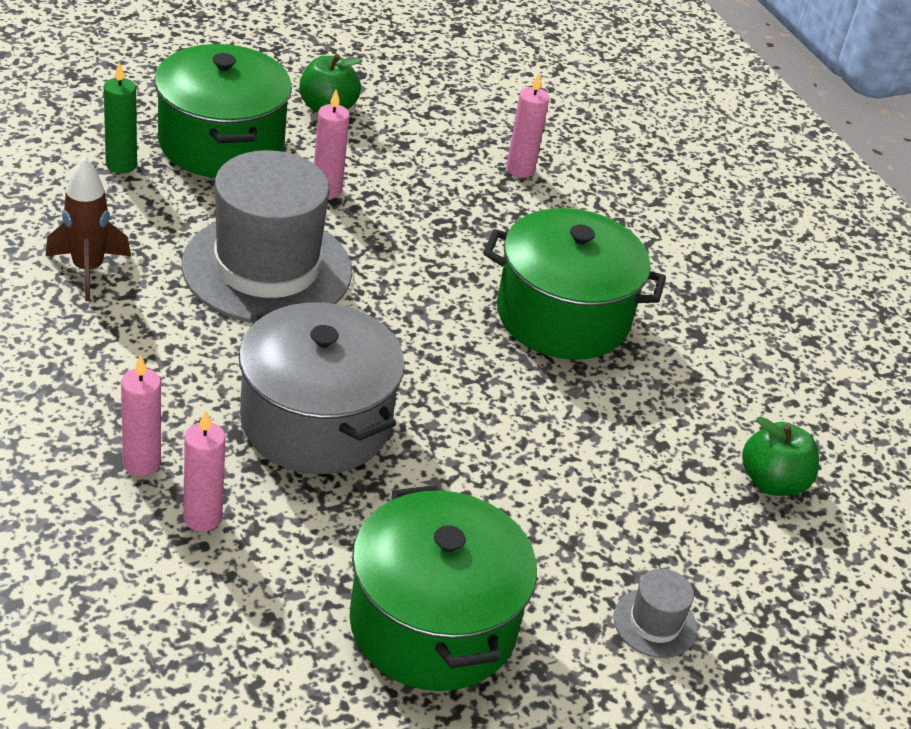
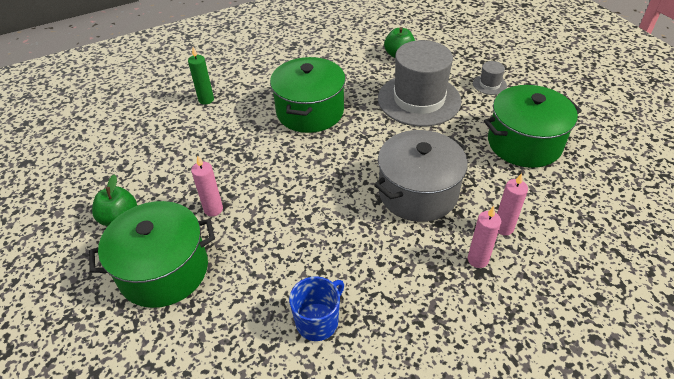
camera: 85 degrees left, 5 degrees up
(88, 270) = (318, 321): brown rocket -> blue mug
(121, 165) = (194, 326): green candle -> green candle (206, 100)
(267, 268) = (296, 228): grey hat -> grey hat (419, 100)
(520, 170) = (186, 130): pink candle -> none

